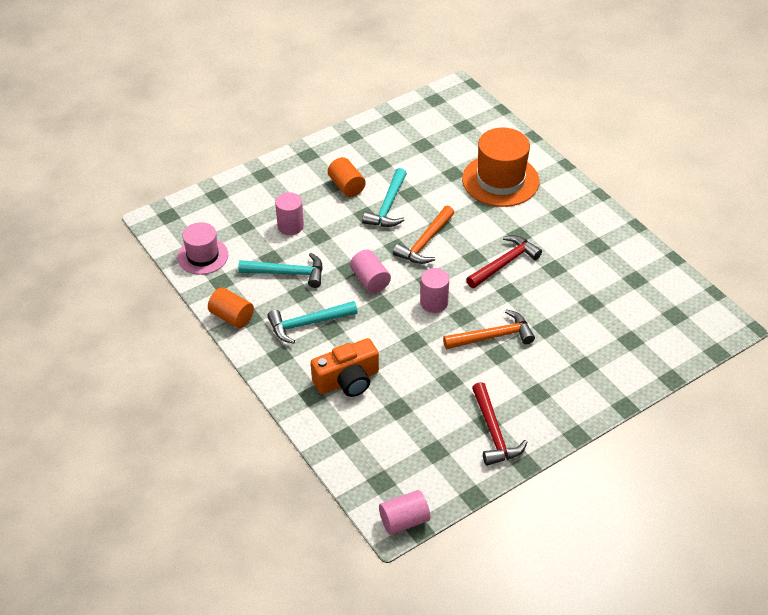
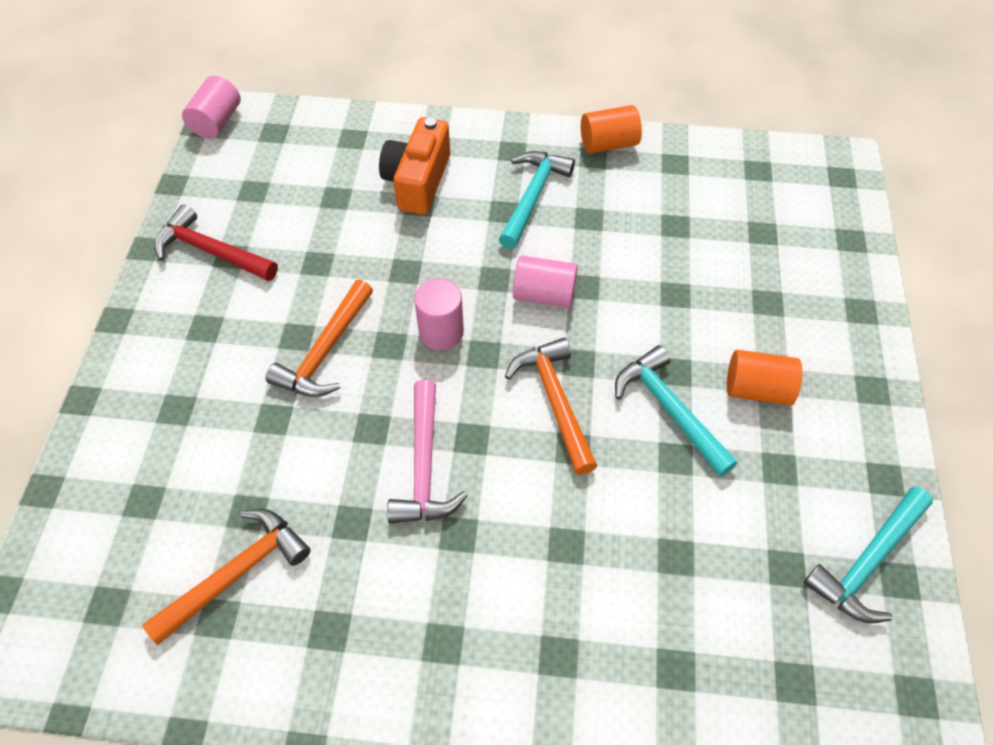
camera: 130 degrees right, 10 degrees up
(203, 256) = (735, 170): pink hat -> none
(288, 273) = (633, 226): turquoise hammer -> turquoise hammer (867, 562)
(290, 226) = (721, 277): pink cylinder -> none
(500, 180) = (600, 616): orange hat -> none
(504, 263) = (424, 466): red hammer -> pink hammer
(614, 287) = (237, 573): none -> orange hammer

